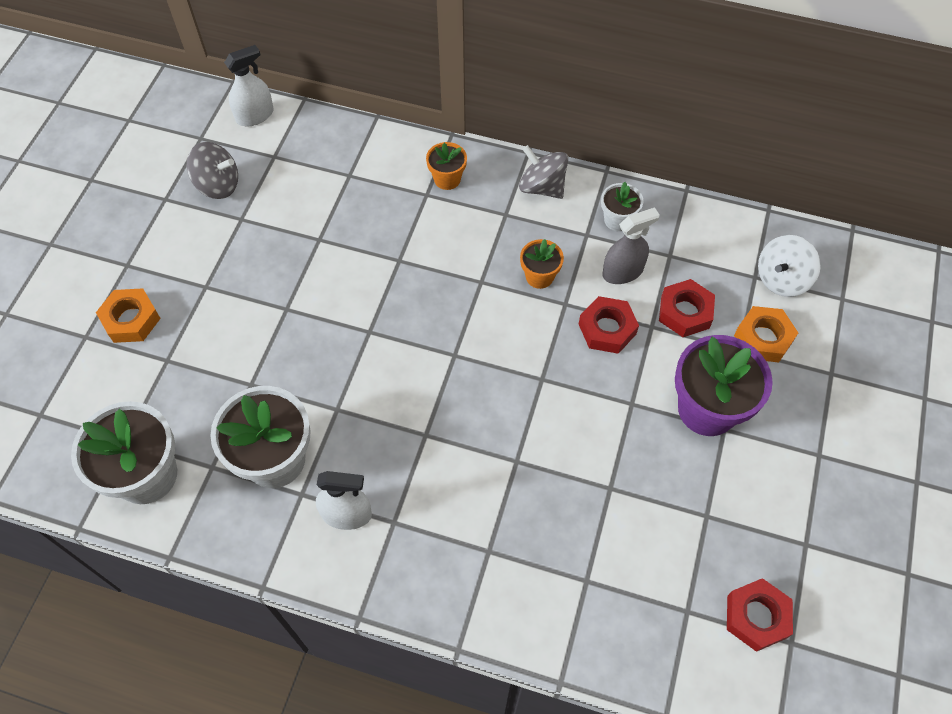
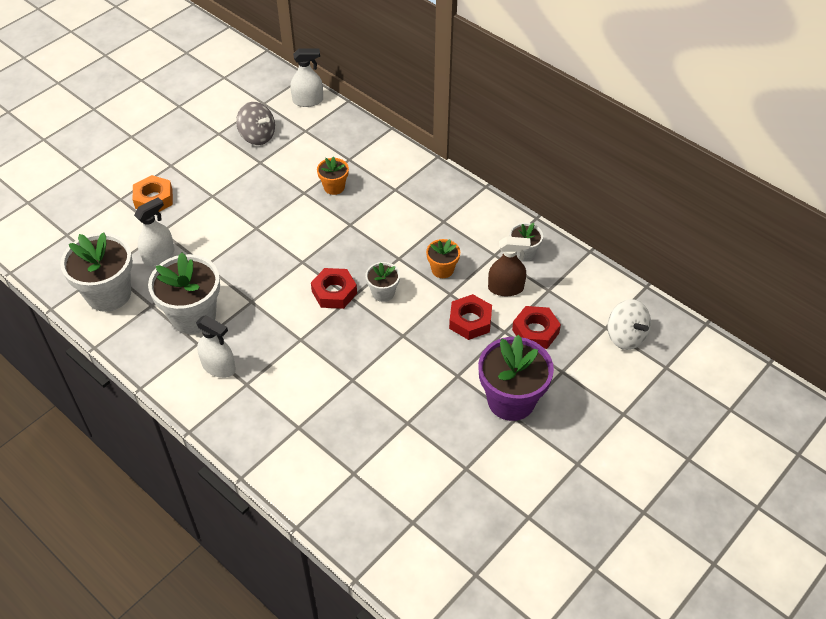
camera: 25 degrees right, 10 degrees down
(183, 395) = (159, 256): none -> white spray bottle
(447, 179) = (416, 184): orange flower pot -> orange flower pot (334, 187)
(488, 333) = (383, 293): none -> white flower pot
(542, 187) = (481, 212): grey spinning top -> none
(622, 272) = (505, 288): grey spray bottle -> brown spray bottle
(756, 617) = (460, 547): red nut -> red nut (334, 292)
(763, 338) = (584, 370): orange nut -> none
(781, 279) = (625, 336): white spinning top -> white spinning top turned 105 degrees counterclockwise

